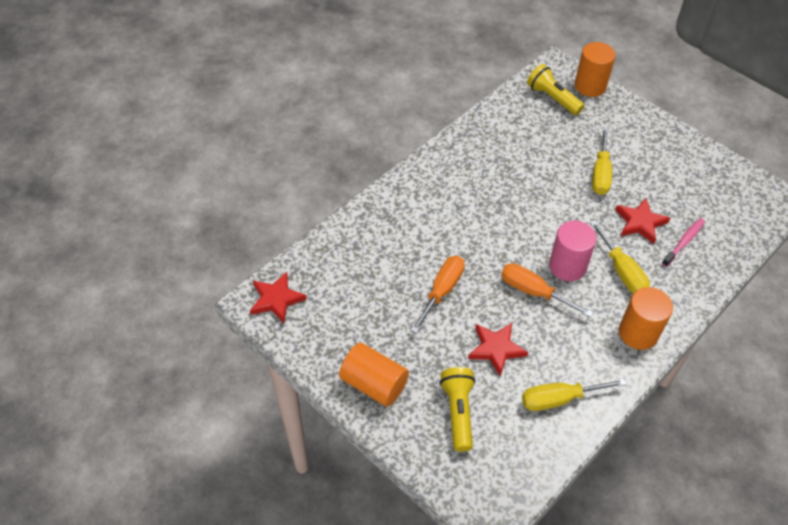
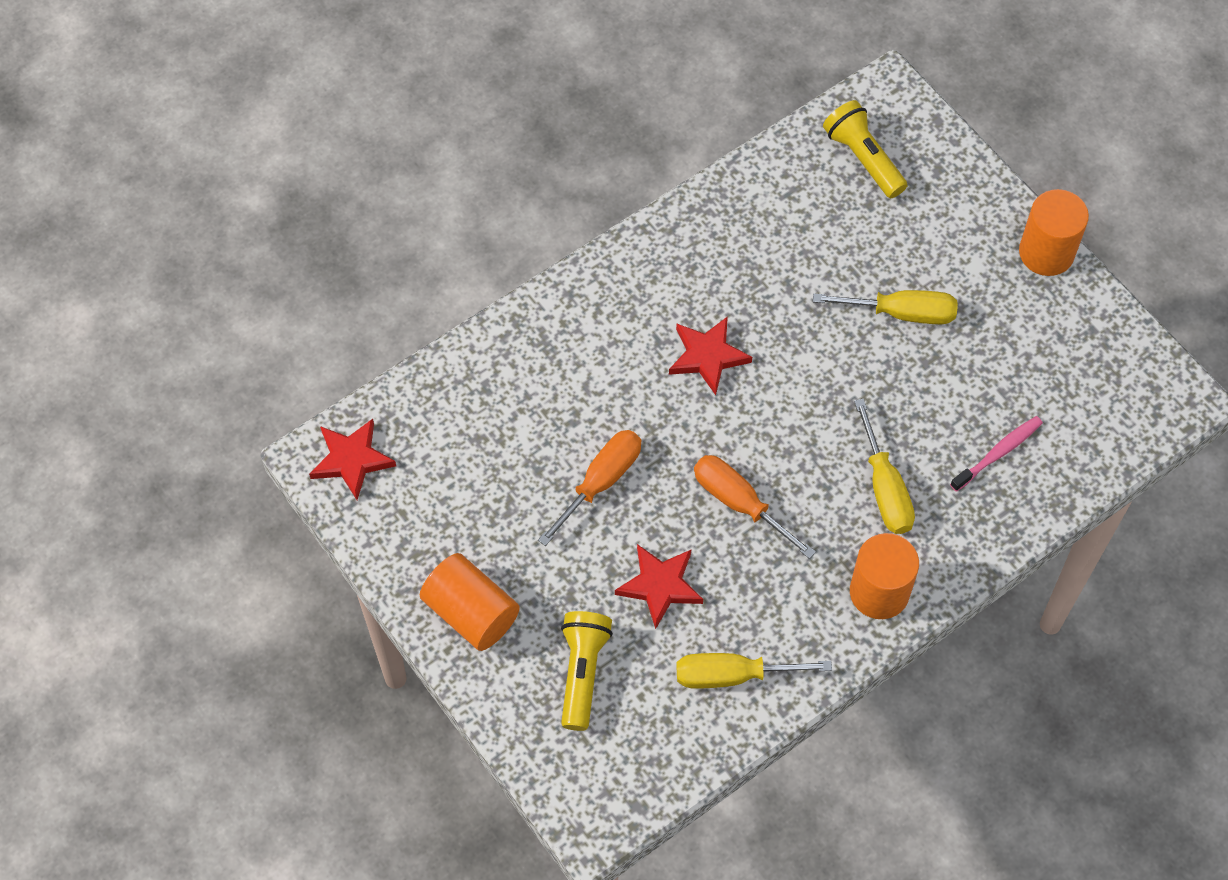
camera: 10 degrees right, 10 degrees up
(567, 266) = (803, 468): pink cylinder -> none
(590, 86) = (934, 142): orange cylinder -> orange cylinder (1046, 252)
(600, 174) = (902, 313): yellow screwdriver -> yellow screwdriver turned 105 degrees counterclockwise
(640, 223) = (939, 410): red star -> red star (707, 356)

